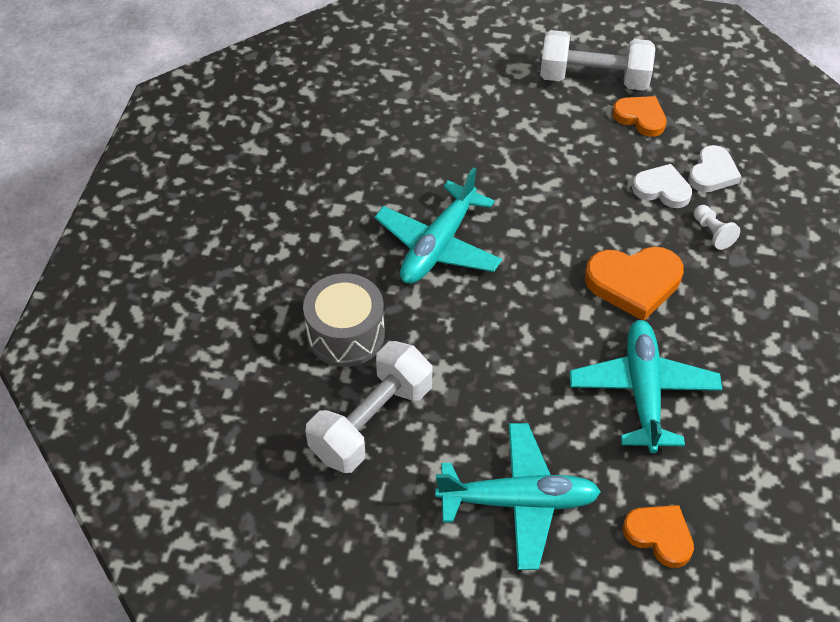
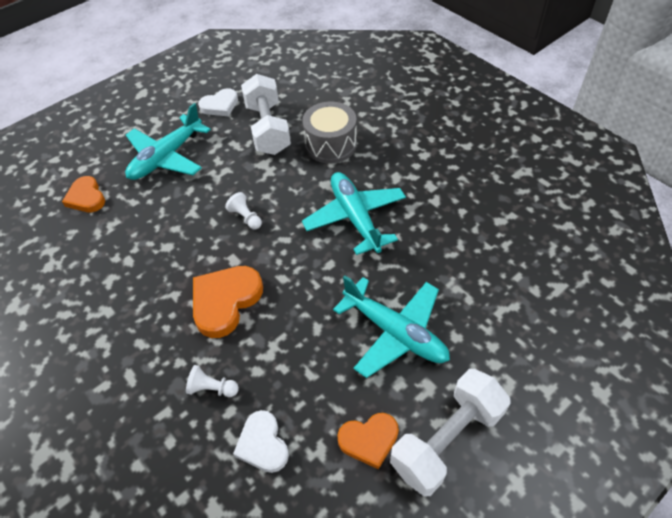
camera: 130 degrees right, 0 degrees up
(526, 340) = (246, 217): none -> white pawn
(643, 391) = (156, 248): turquoise plane -> turquoise plane (395, 332)
(659, 536) = (86, 197): orange heart -> orange heart turned 75 degrees clockwise
(662, 189) = (282, 388): white heart -> white heart (220, 105)

